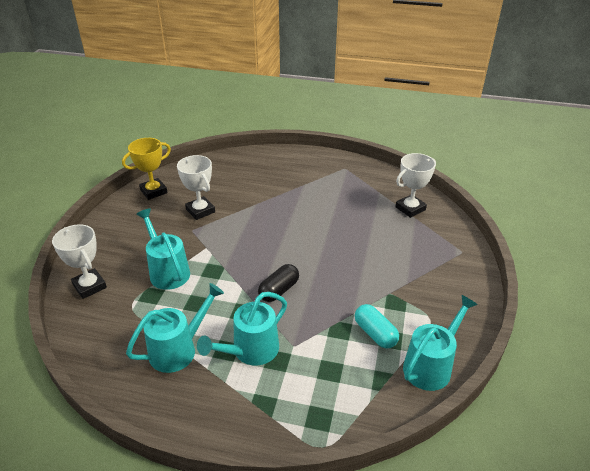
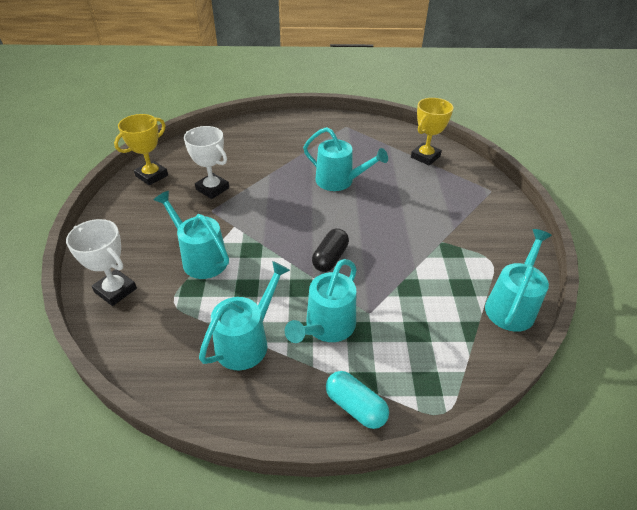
camera: 15 degrees left, 5 degrees up
(317, 221) = (339, 181): none -> turquoise watering can
(375, 333) = (445, 284): turquoise capsule -> turquoise capsule (355, 406)
(410, 208) = (425, 157): white trophy -> yellow trophy

